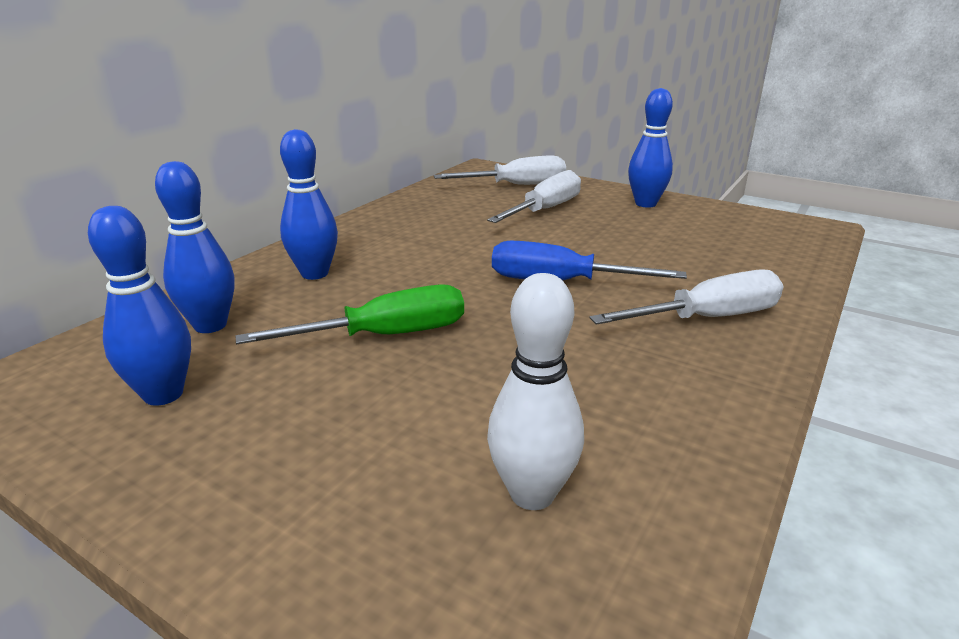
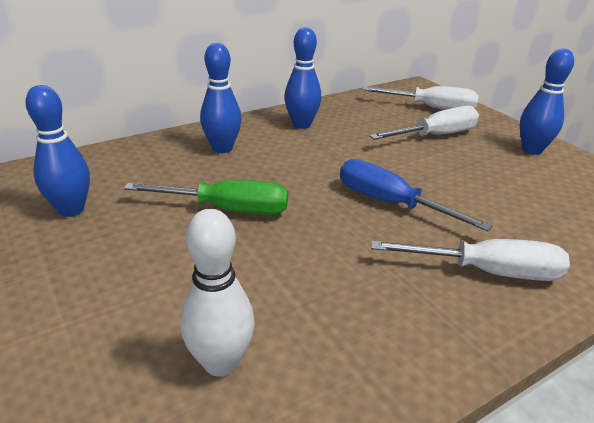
camera: 25 degrees right, 5 degrees up
(210, 325) = (132, 170): blue bowling pin -> blue bowling pin (301, 125)

